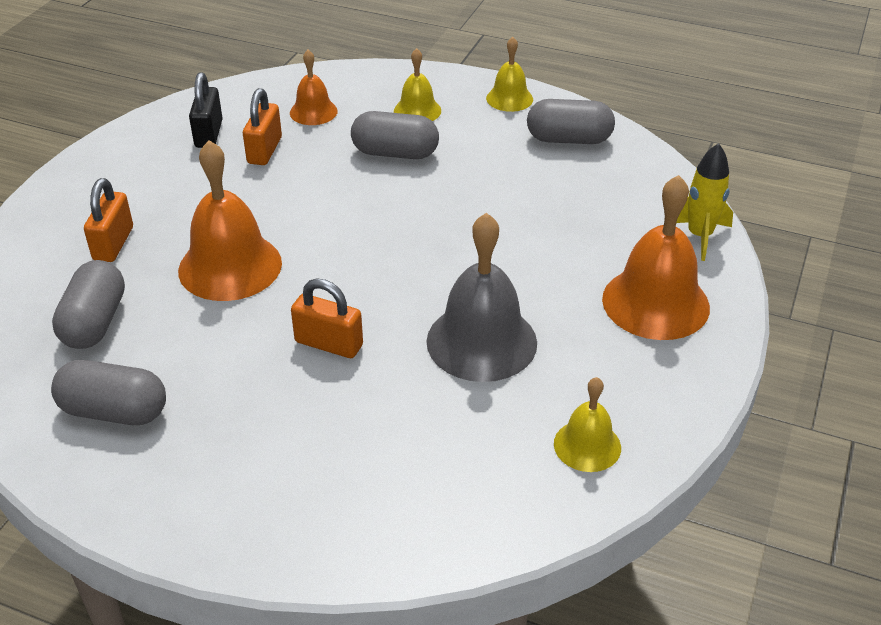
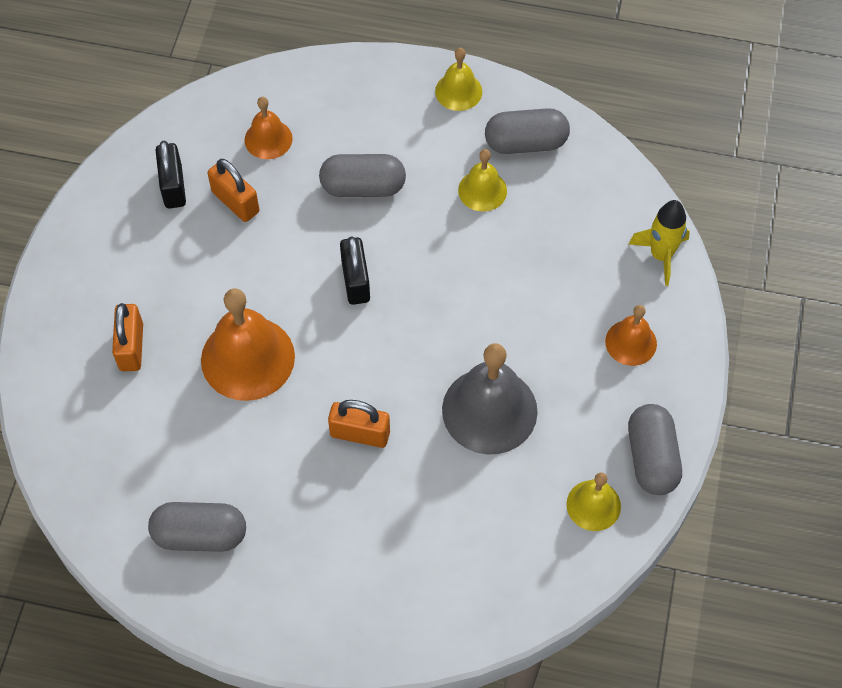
camera: 10 degrees left, 20 degrees up
(95, 322) = (148, 443): grey capsule -> grey capsule (651, 458)
(264, 150) = (235, 202): orange padlock -> orange padlock turned 45 degrees counterclockwise
(365, 220) = (355, 281): none -> black padlock
(417, 110) = (371, 122): yellow bell -> yellow bell (482, 190)
(655, 303) = (631, 342): orange bell -> orange bell, size x0.55

